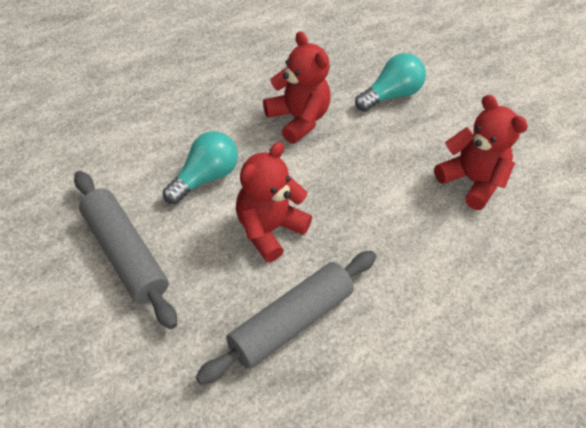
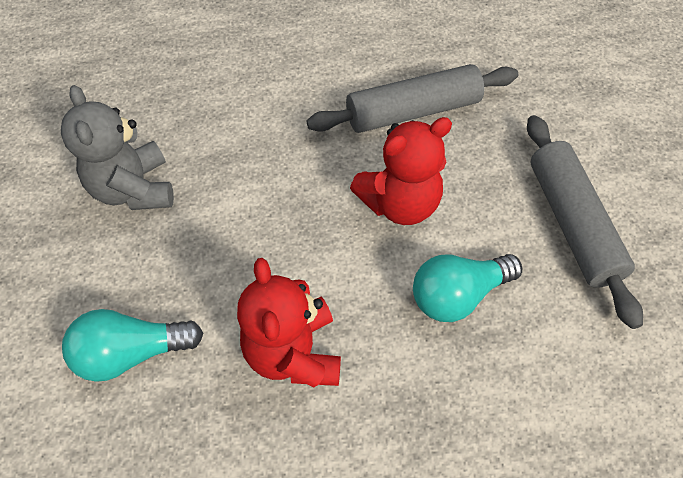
camera: 155 degrees left, 5 degrees up
(471, 181) = (134, 189): red teddy bear -> grey teddy bear

